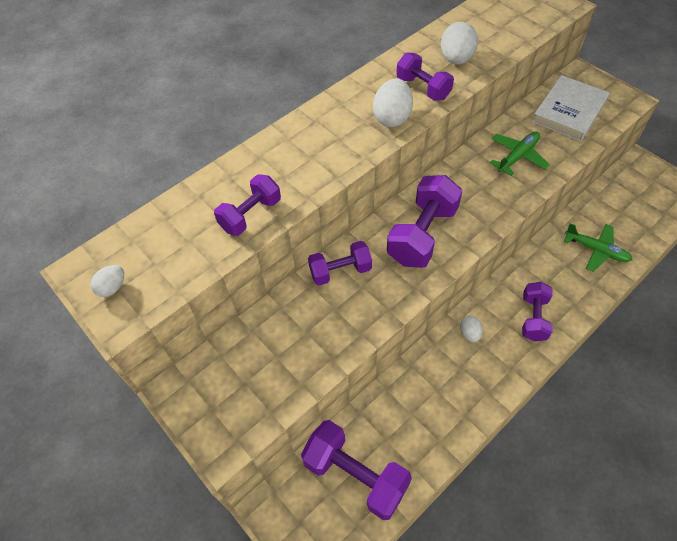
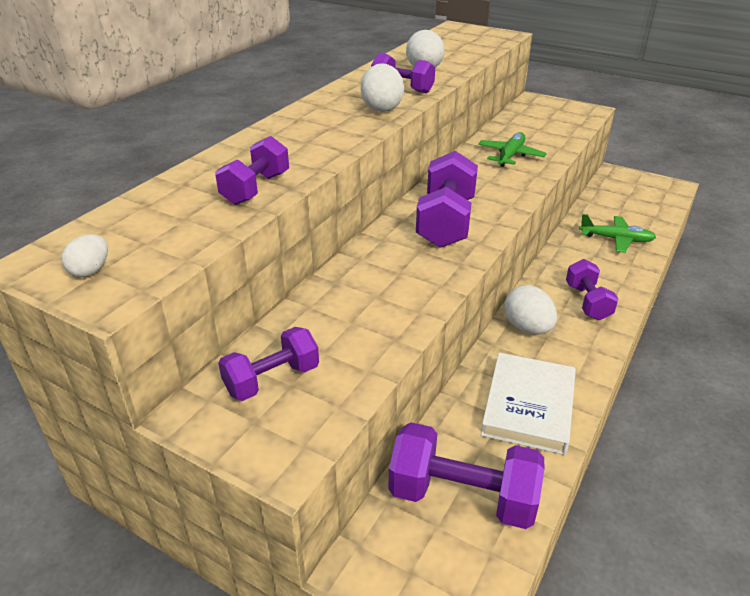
camera: 20 degrees left, 20 degrees down
(340, 271) = (367, 264): purple dumbbell -> purple dumbbell (272, 379)
(469, 333) = (527, 328): white egg -> white egg, size x1.75
(569, 111) = (539, 122): white book -> white book (528, 406)

